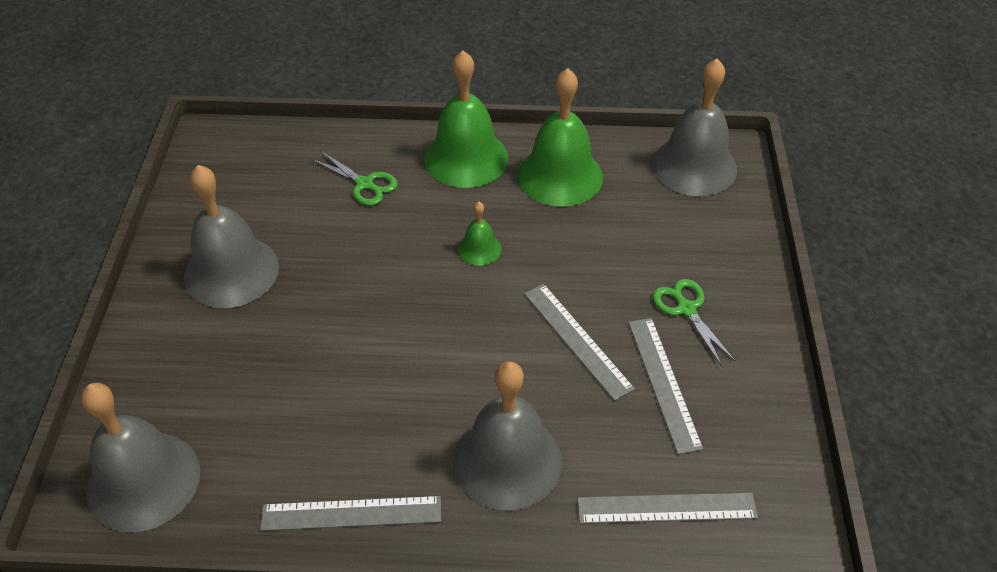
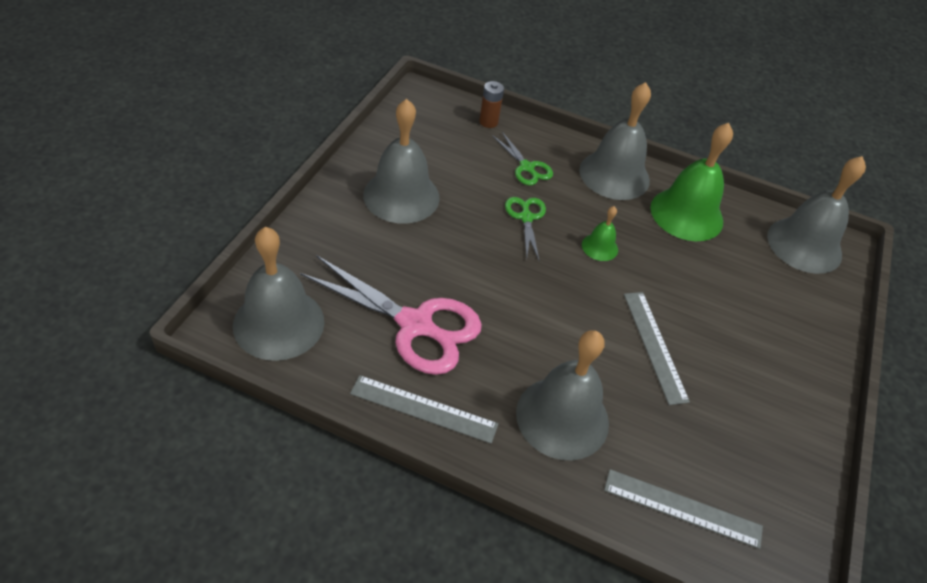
camera: 15 degrees right, 0 degrees up
(300, 144) = (488, 122): none -> brown battery
(306, 419) = (416, 325): none -> pink scissors
(466, 158) = (614, 175): green bell -> grey bell
(663, 383) = (716, 407): grey ruler -> none
(686, 309) = (757, 355): green scissors -> green scissors (526, 217)

